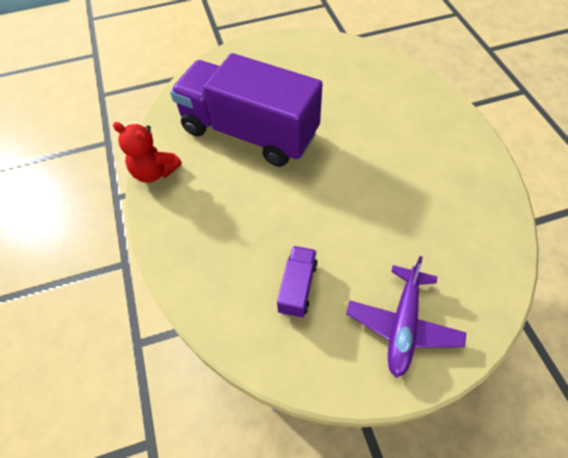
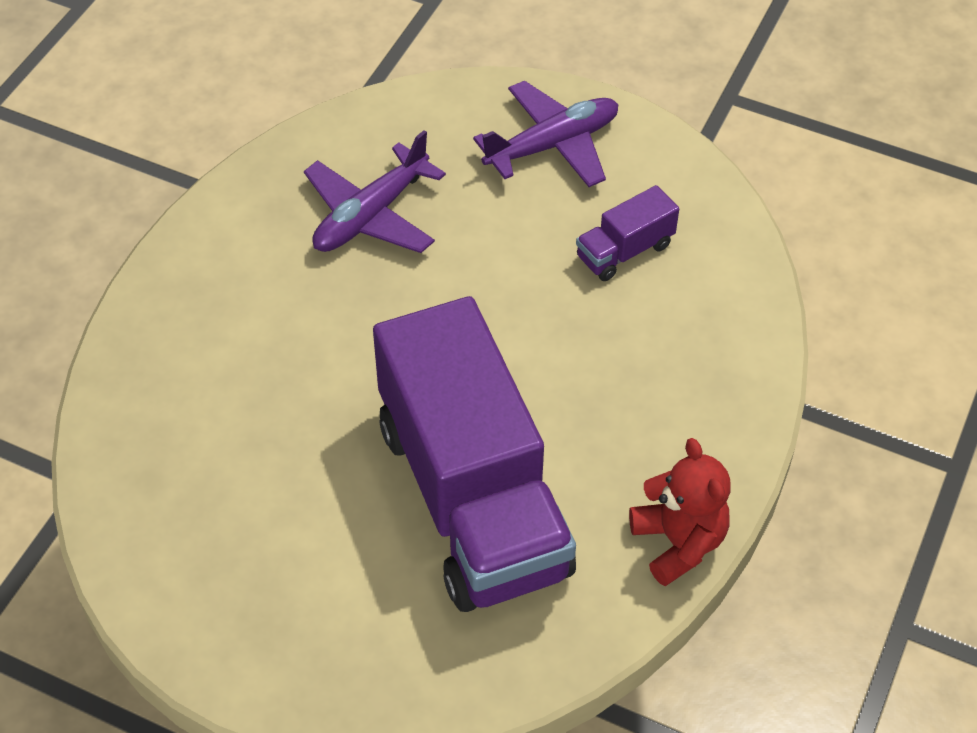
camera: 140 degrees left, 5 degrees down
(429, 208) = (371, 215): none -> purple plane

